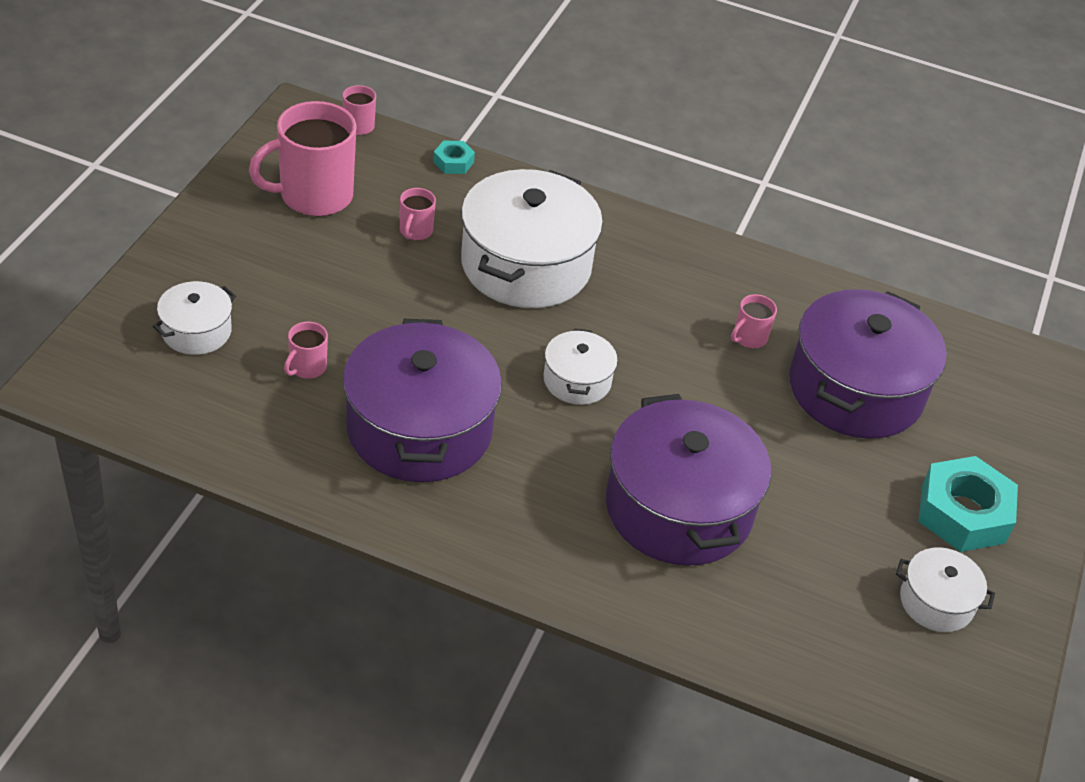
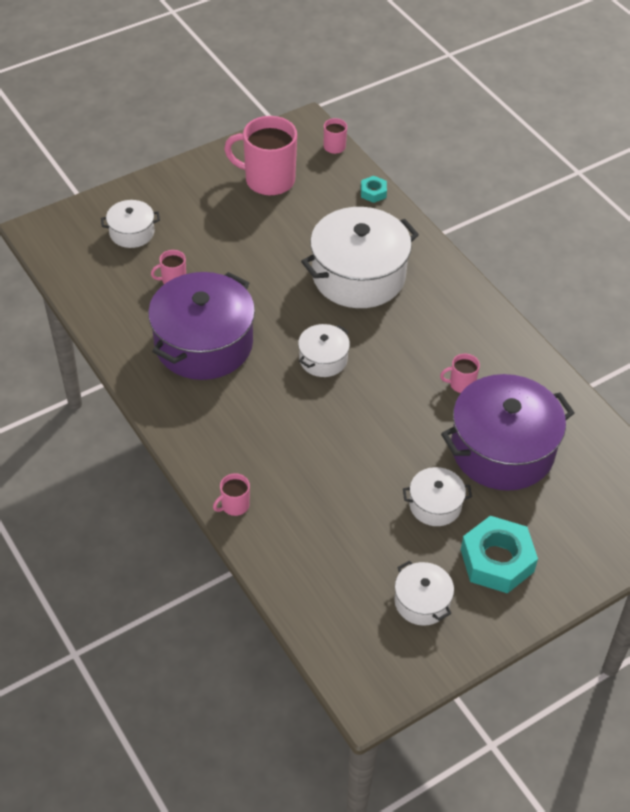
camera: 40 degrees right, 5 degrees up
(415, 231) = (309, 226): pink mug -> pink mug (234, 505)
(678, 508) = (312, 463): purple pot -> none
(848, 486) = (435, 505): none -> white pot

